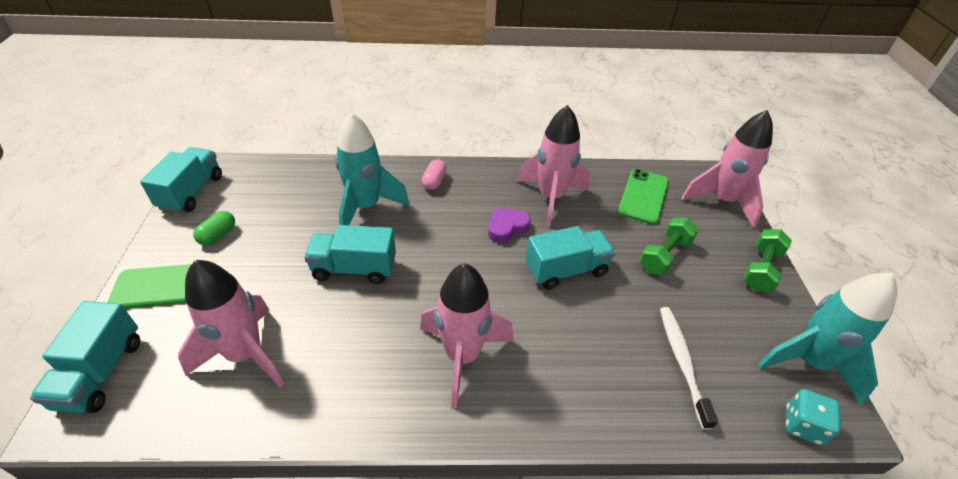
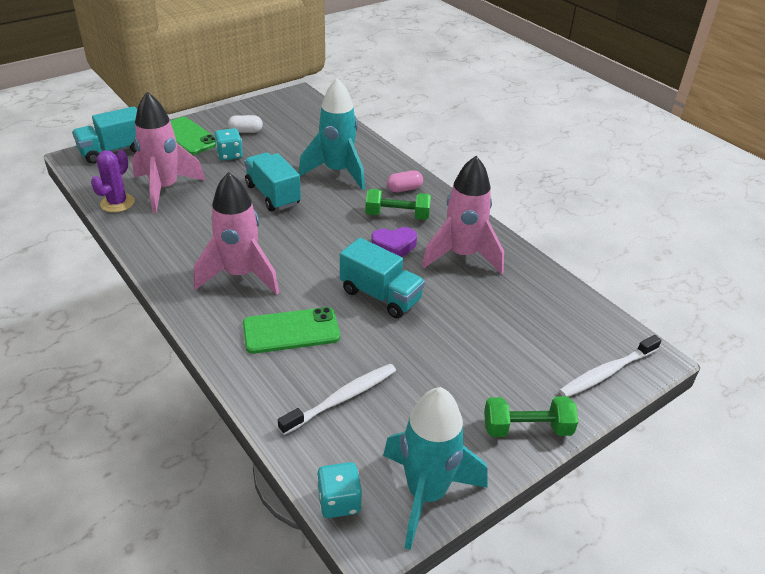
camera: 55 degrees right, 5 degrees down
(191, 192) = (271, 103): turquoise truck -> none
(218, 235) = (246, 131): green capsule -> white capsule
(221, 416) = (117, 203): none -> purple cactus
(245, 268) = (229, 155): none -> turquoise dice
(507, 228) = (394, 246): purple heart -> purple heart turned 150 degrees clockwise
(643, 196) = (539, 312): green phone -> green phone (291, 331)
(664, 255) = (467, 351): green dumbbell -> green dumbbell (397, 215)
(722, 201) = (607, 372): pink rocket -> white toothbrush

